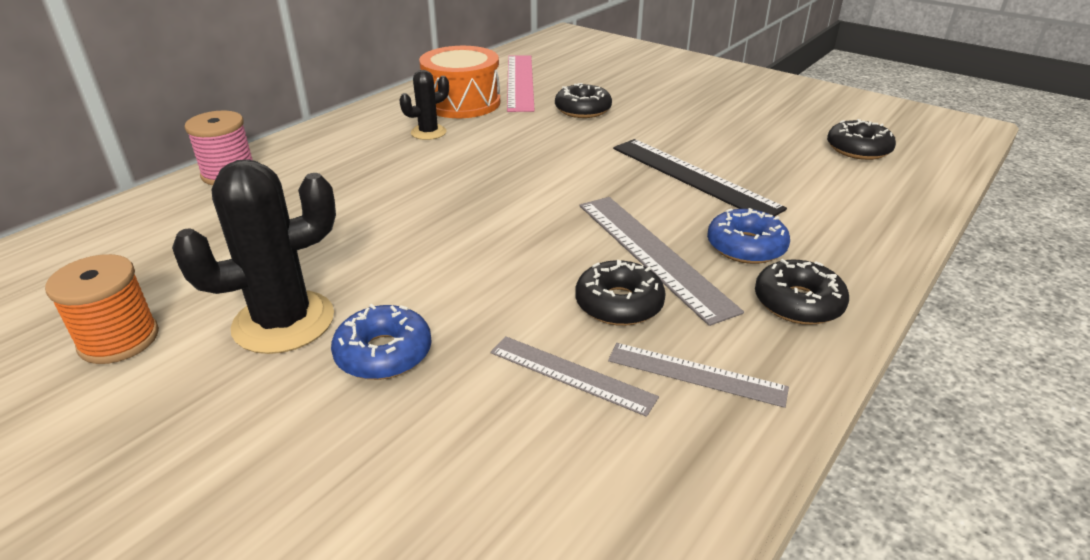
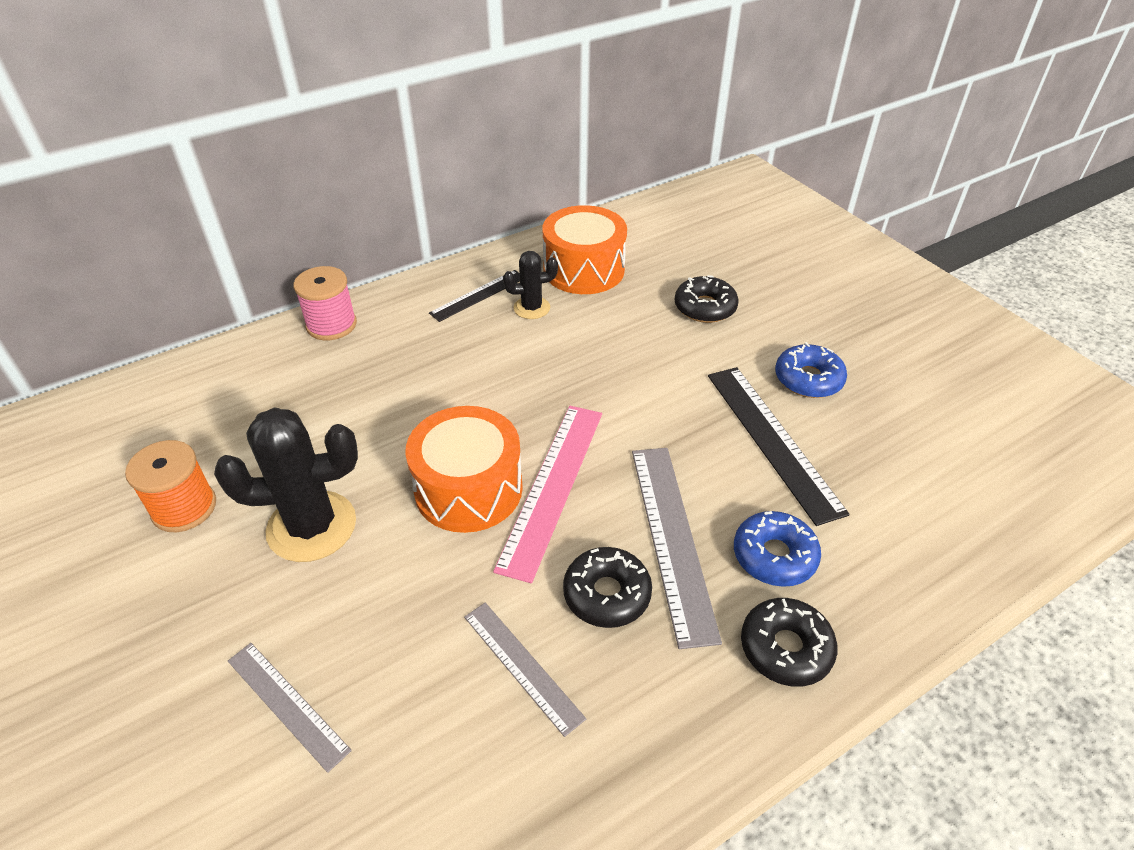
camera: 20 degrees right, 10 degrees up
(372, 132) = (478, 295): none -> black ruler
(384, 353) = (376, 588): blue donut -> blue donut (808, 379)
(439, 260) = (468, 489): none -> orange drum
(520, 82) = (658, 248): pink ruler -> pink ruler (552, 486)
(696, 374) = (635, 704): grey ruler -> grey ruler (287, 704)
(858, 149) = (991, 443): black donut -> none

